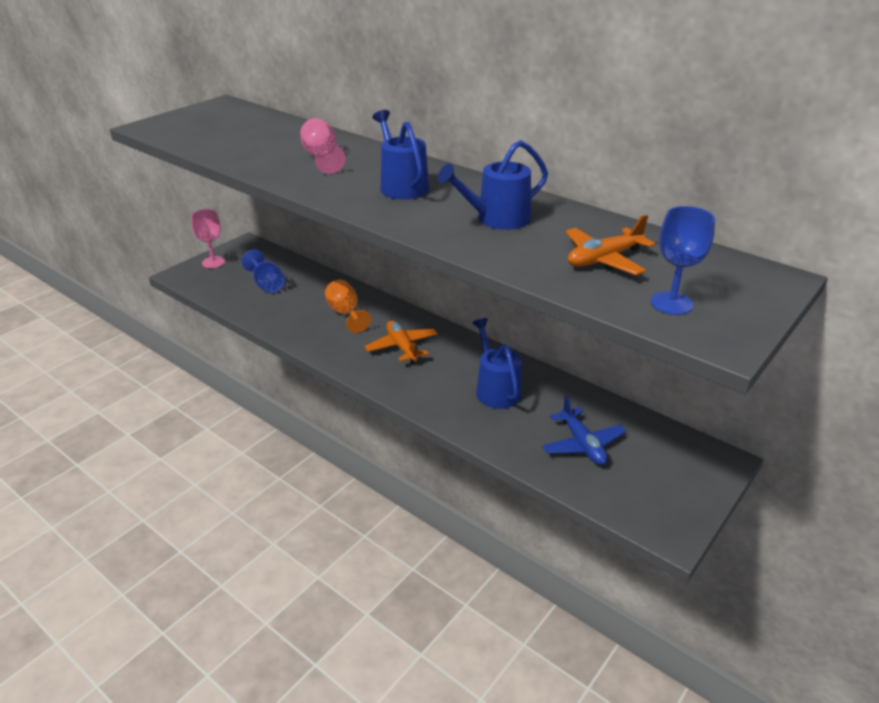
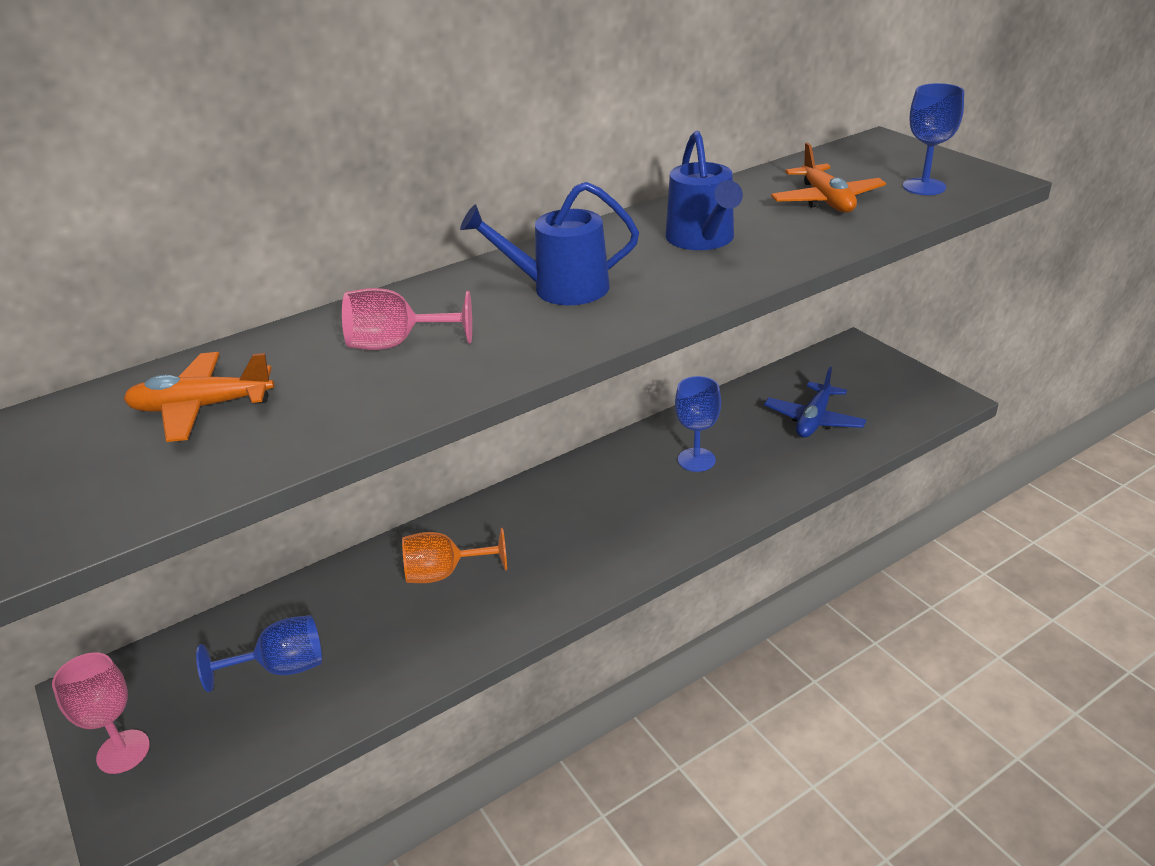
camera: 70 degrees left, 0 degrees up
(402, 347) = (567, 525): orange plane -> orange plane (201, 407)
(496, 389) = (696, 460): blue watering can -> blue goblet
(582, 444) = (813, 420): blue plane -> blue plane turned 120 degrees clockwise

